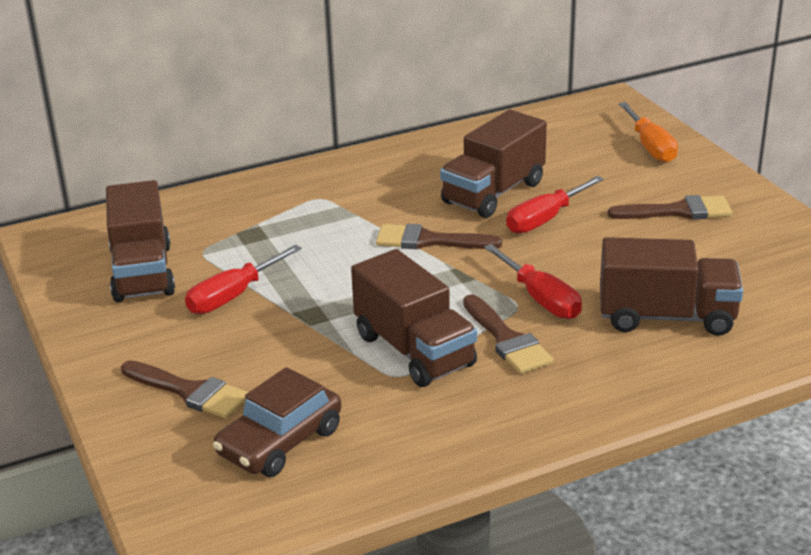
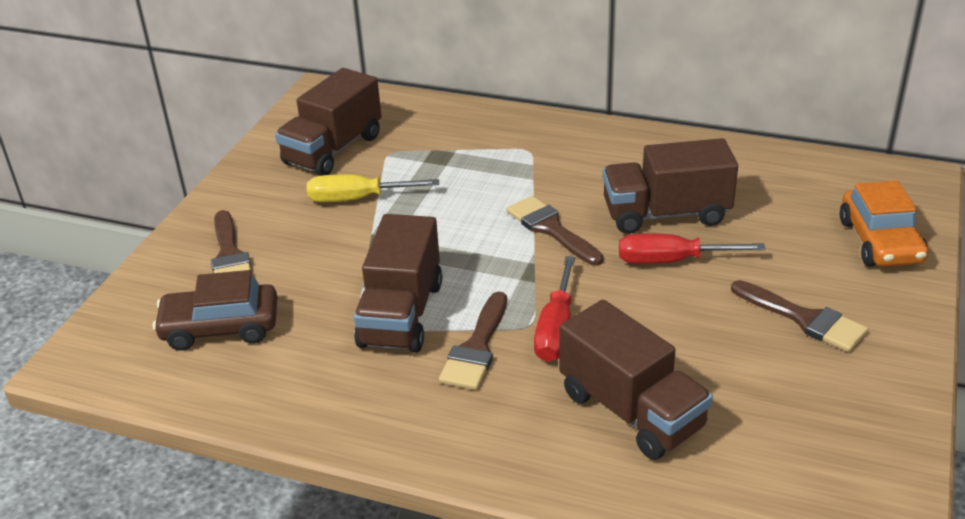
camera: 45 degrees right, 5 degrees up
(233, 296) = (357, 199): red screwdriver -> yellow screwdriver
(650, 147) = (880, 242): orange screwdriver -> orange car

